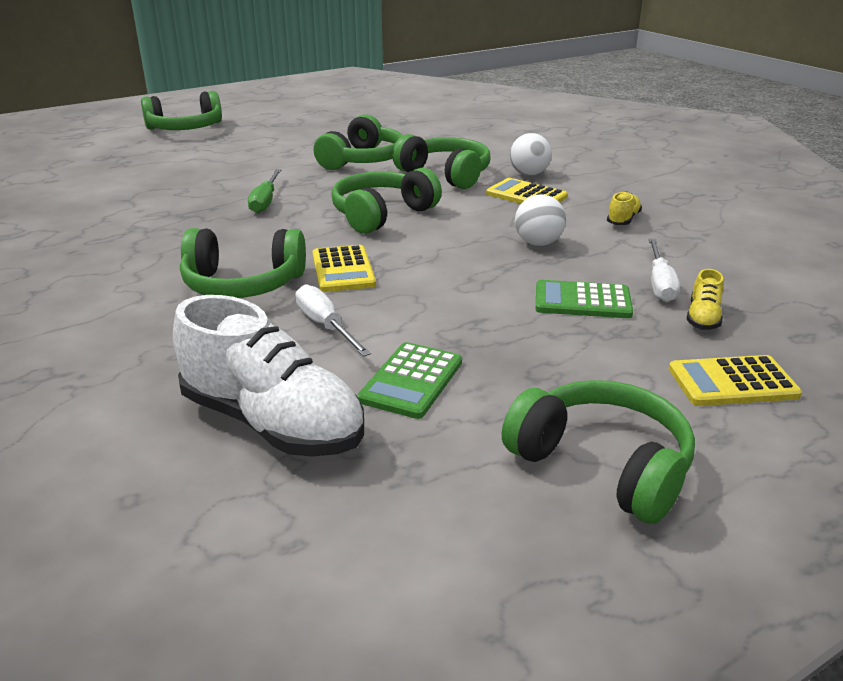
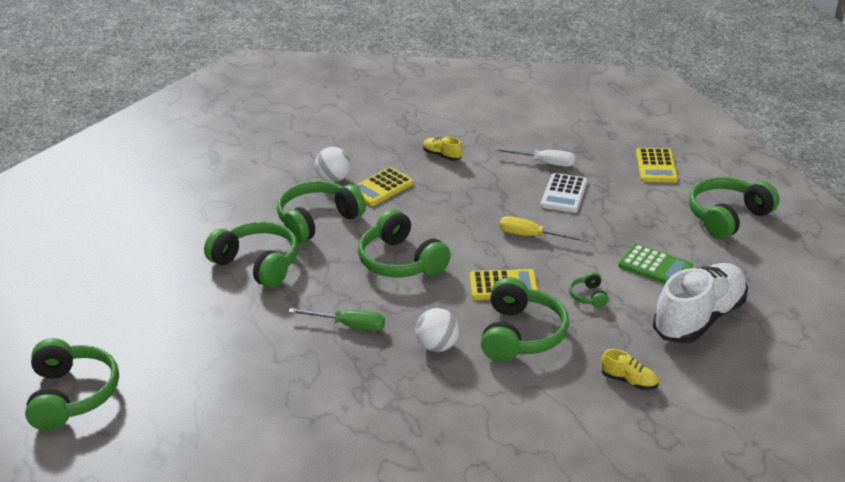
camera: 80 degrees left, 5 degrees up
(326, 326) = (588, 296): white screwdriver -> green headphones
(460, 282) = (531, 236): none -> yellow screwdriver
(538, 243) = (474, 196): white ball -> white ball (437, 346)
(582, 301) = (564, 194): green calculator -> white calculator
(703, 318) = (588, 158): yellow shoe -> yellow shoe (628, 381)

